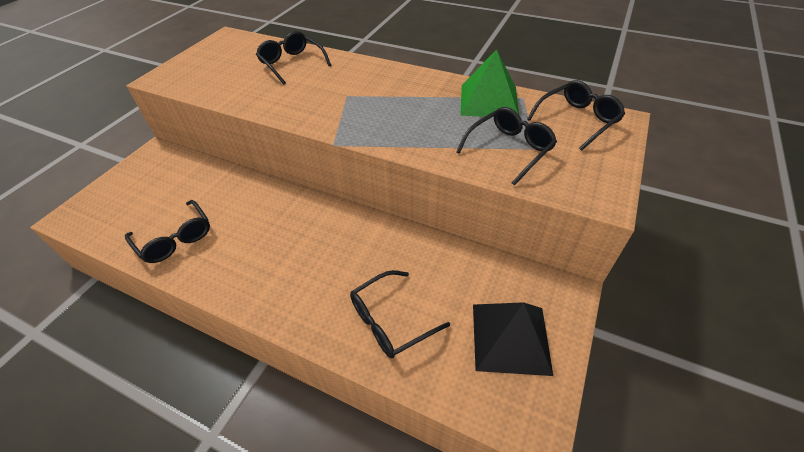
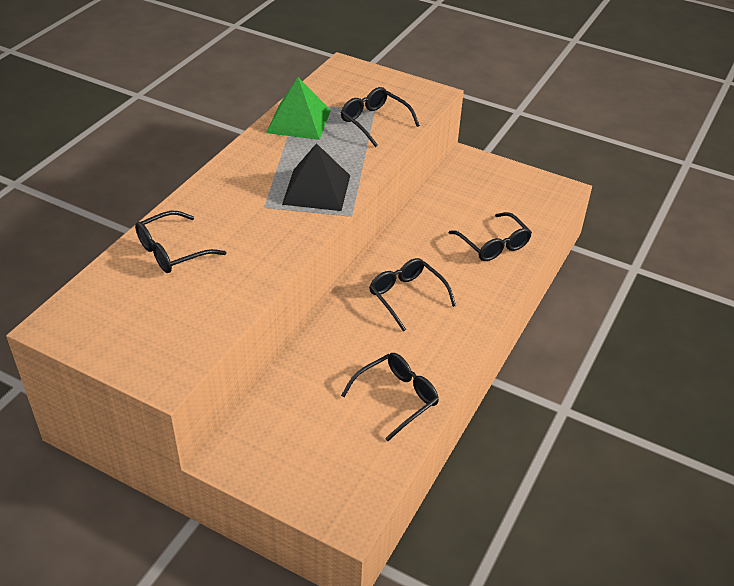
camera: 90 degrees left, 5 degrees down
(510, 337) = (504, 189): black pyramid -> black pyramid (316, 189)
(577, 120) = (340, 84): black glasses -> black glasses (406, 296)

